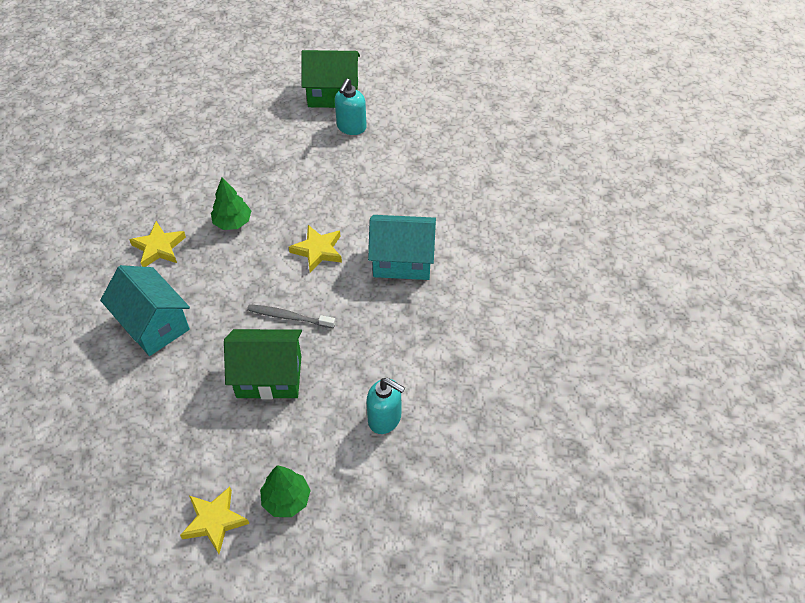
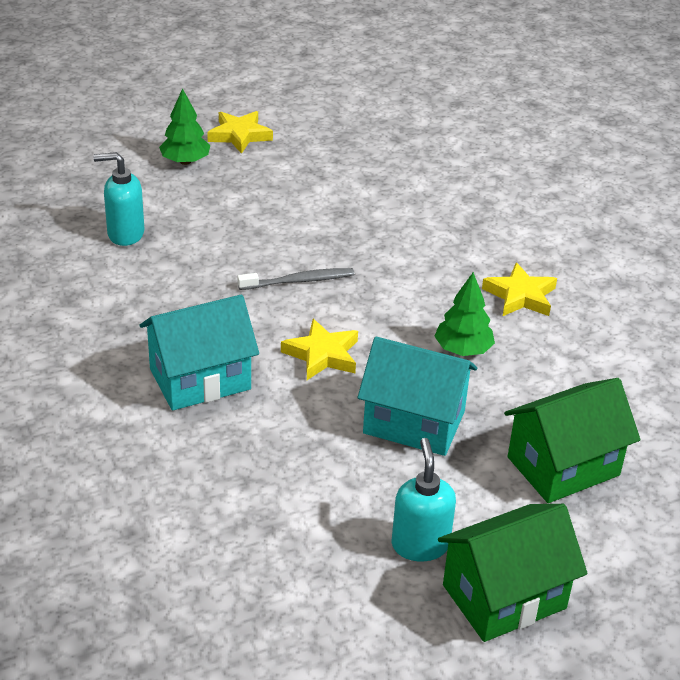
camera: 150 degrees right, 15 degrees down
(153, 324) = (442, 232): turquoise house -> turquoise house (414, 422)
(269, 376) = (276, 229): green house -> green house (563, 466)

